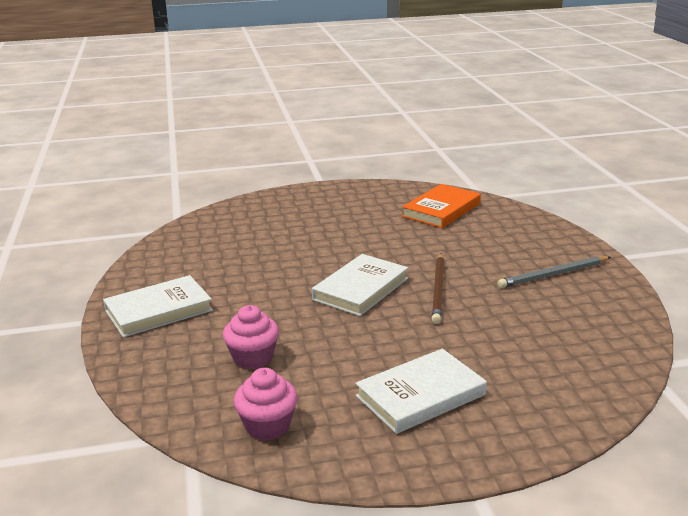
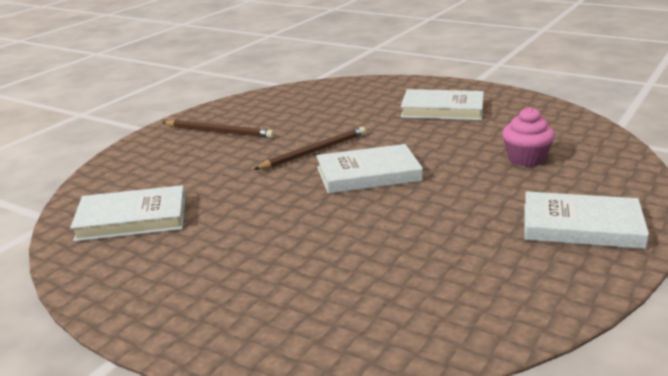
camera: 135 degrees left, 0 degrees up
(267, 426) = (555, 124): pink cupcake -> none
(441, 210) = (132, 219): orange book -> white book
(553, 275) = (219, 132): grey pencil -> brown pencil

